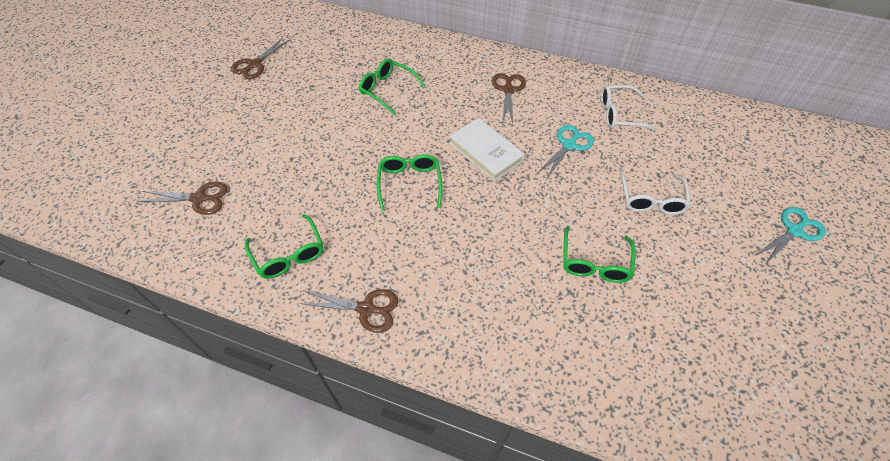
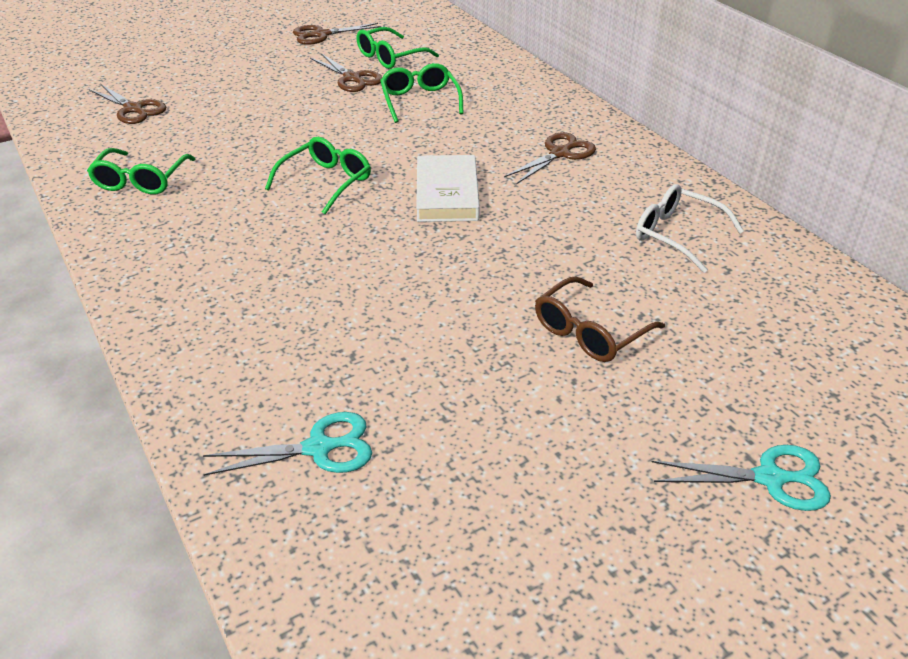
camera: 40 degrees right, 15 degrees down
(366, 309) = (140, 253): brown scissors -> brown scissors (352, 78)
(569, 145) = (559, 232): turquoise scissors -> turquoise scissors (318, 448)
(594, 263) = (421, 347): green glasses -> green glasses (390, 57)
(651, 199) = (590, 332): white glasses -> brown glasses

